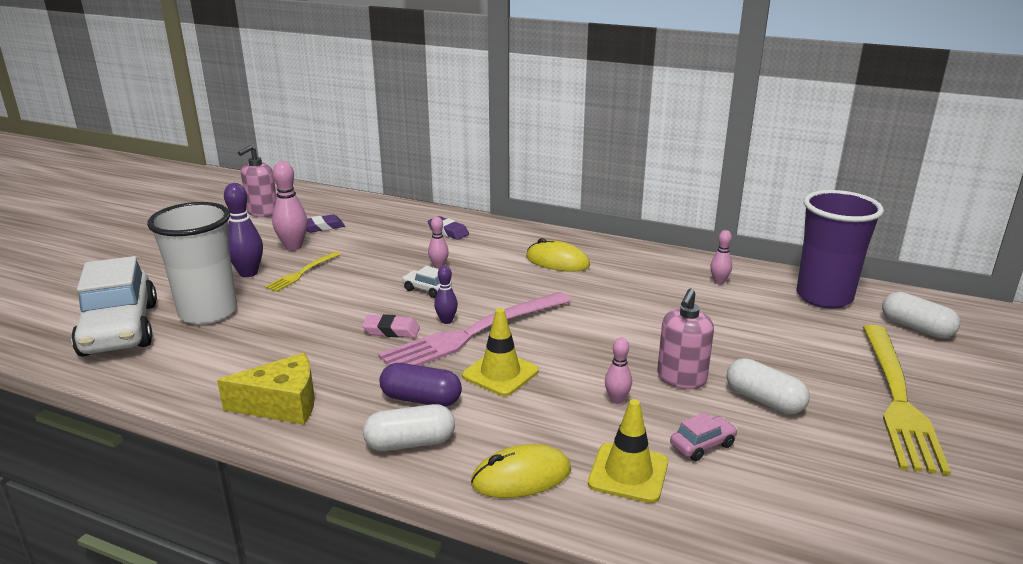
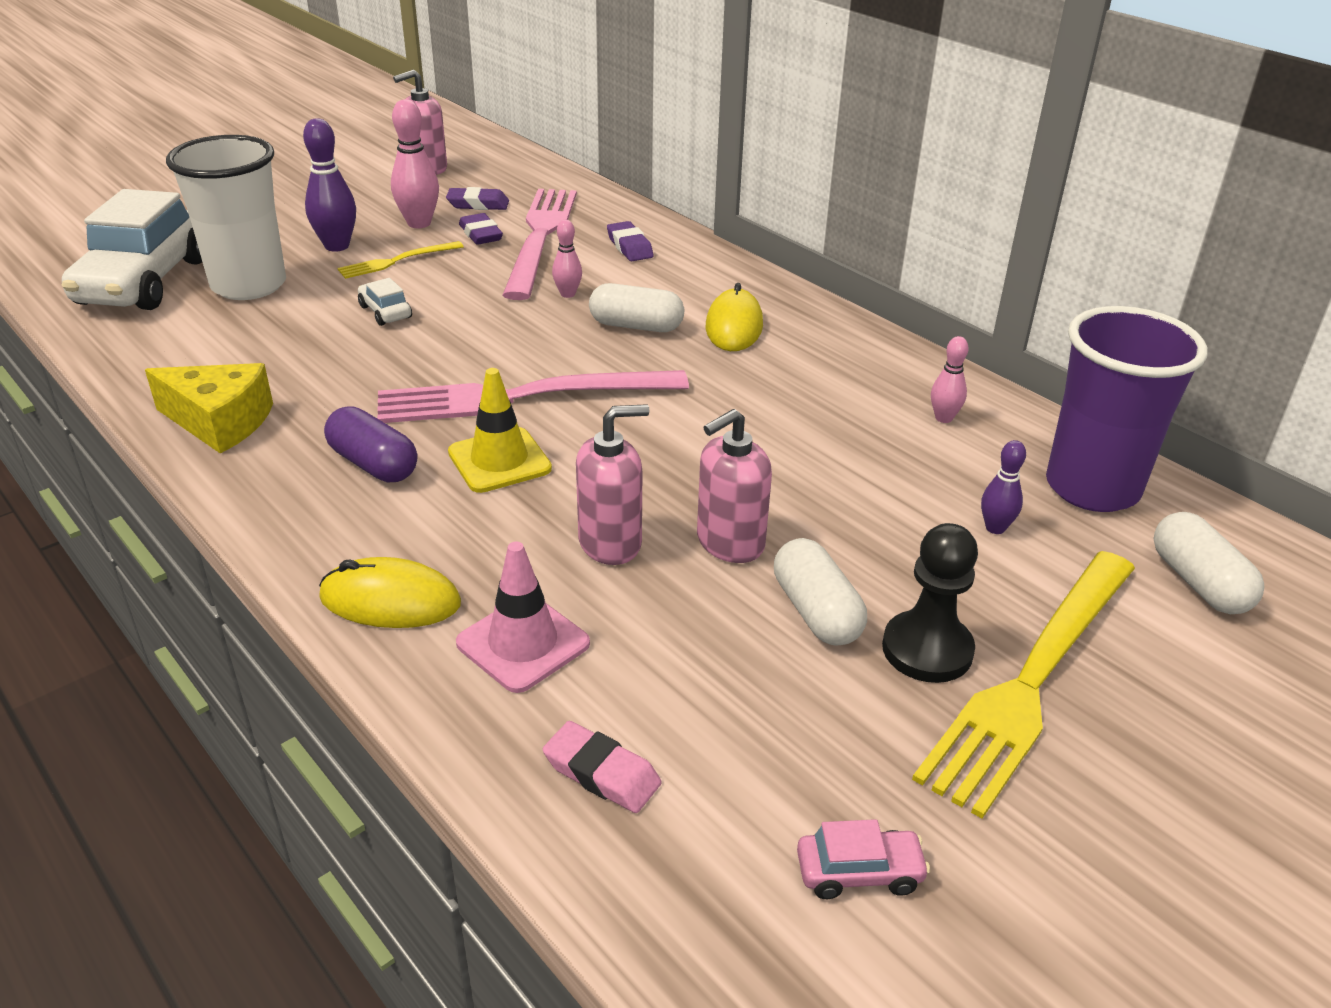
camera: 25 degrees right, 10 degrees up
(343, 244) = (480, 234): none -> purple eraser
(385, 238) = (540, 237): none -> pink fork
(391, 330) = (426, 365): pink eraser -> pink eraser (602, 773)
(410, 443) = (309, 514): white capsule -> white capsule (636, 326)
(427, 290) = (522, 322): white car -> white car (385, 312)
(446, 321) = (504, 371): purple bowling pin -> purple bowling pin (995, 528)
(557, 261) = (734, 326): yellow mouse -> yellow mouse turned 45 degrees clockwise
(617, 400) = (610, 543): pink bowling pin -> pink soap dispenser
(628, 473) = (523, 643): yellow traffic cone -> pink traffic cone
(702, 445) = (659, 642): pink car -> pink car (859, 872)
(836, 401) = (927, 650): none -> black pawn

